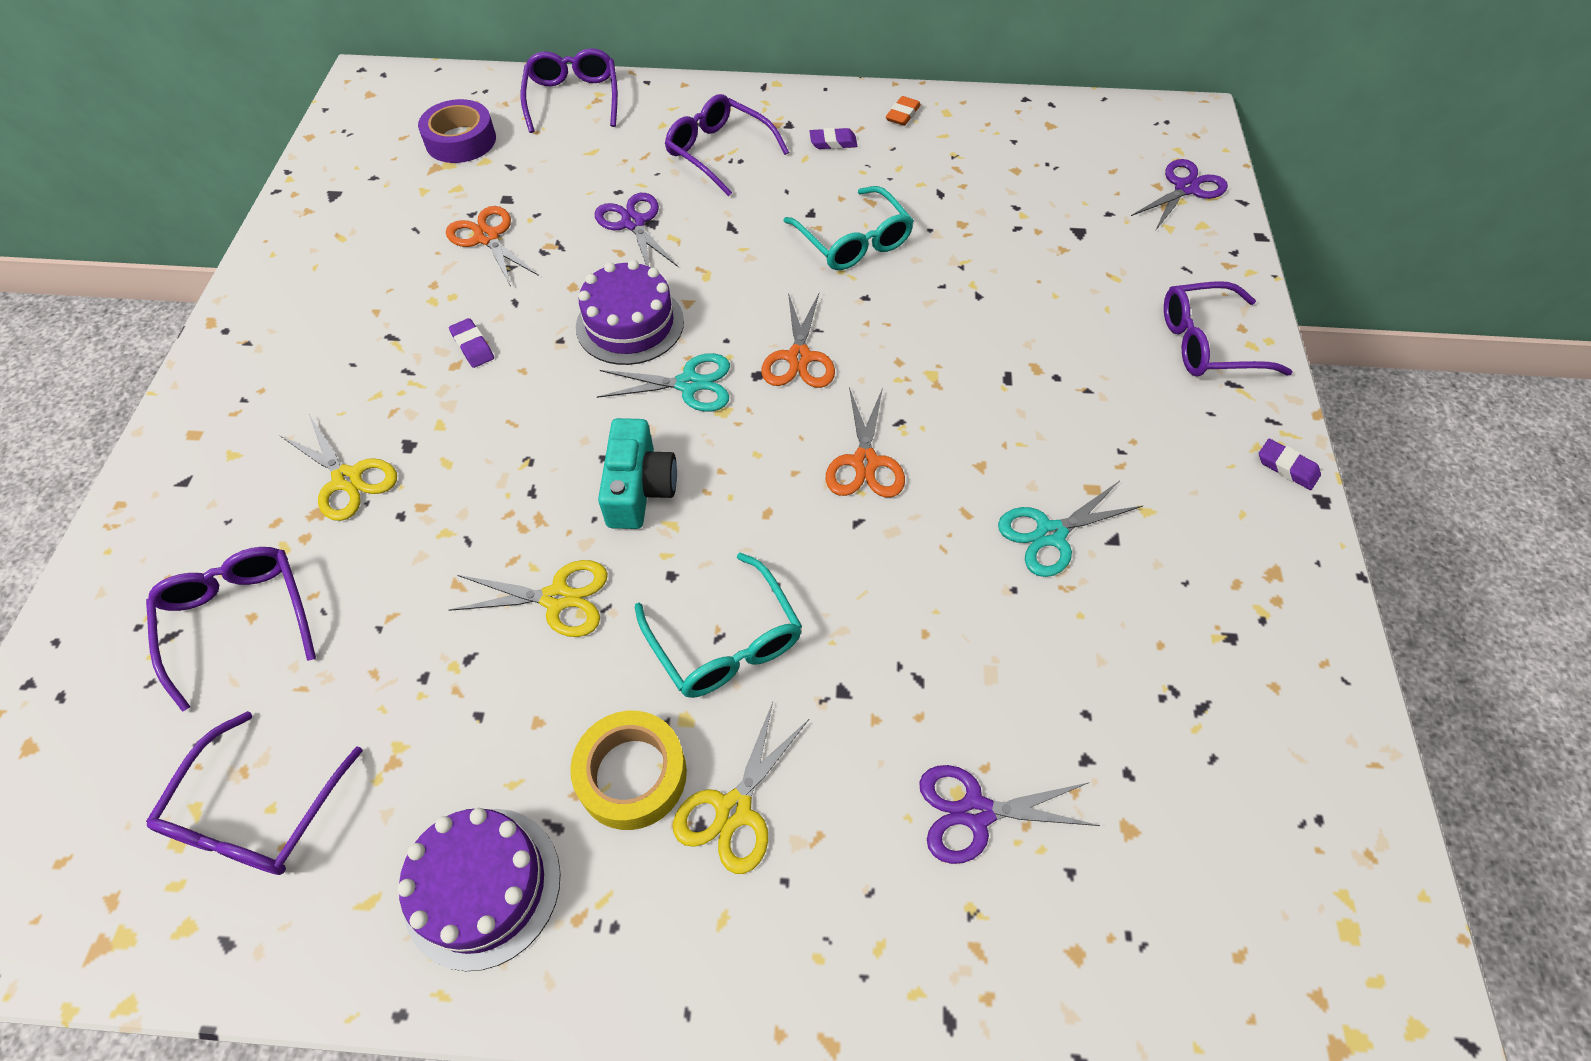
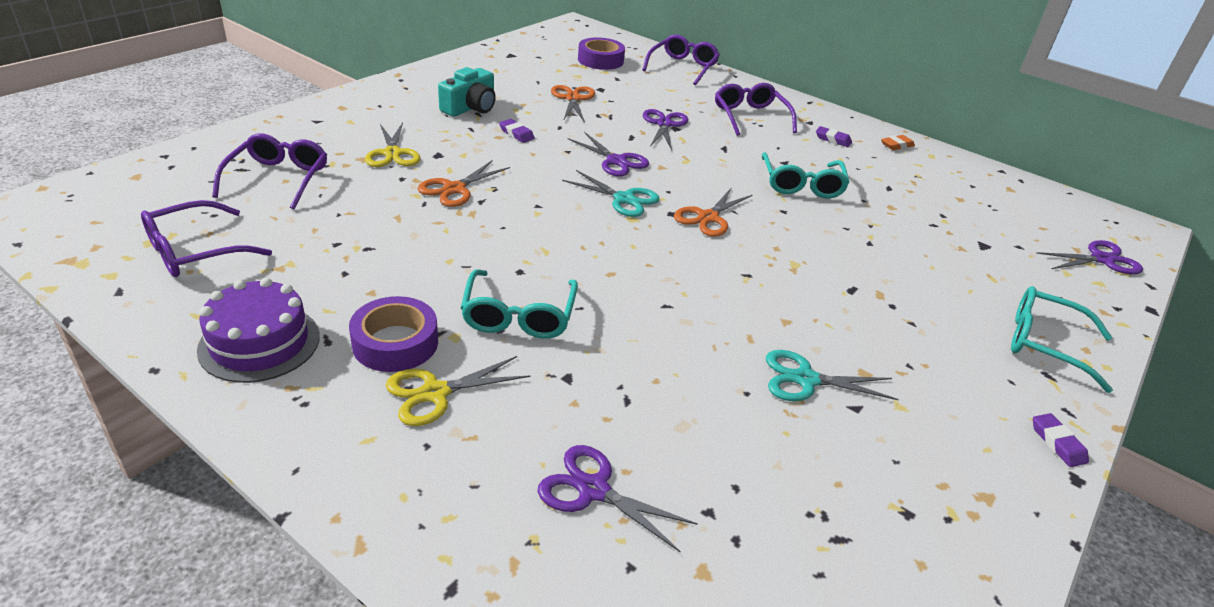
camera: 30 degrees right, 20 degrees down
(473, 346) = (516, 134): purple eraser -> purple eraser turned 45 degrees counterclockwise
(557, 599) = (443, 249): yellow scissors -> none
(630, 324) = (616, 161): purple cake -> purple scissors
(632, 774) = (395, 343): yellow tape -> purple tape
(639, 488) = (543, 227): turquoise camera -> turquoise camera (470, 107)
(864, 462) = (701, 281): orange scissors -> orange scissors (454, 189)
(1208, 343) = (1045, 344): purple glasses -> turquoise glasses

